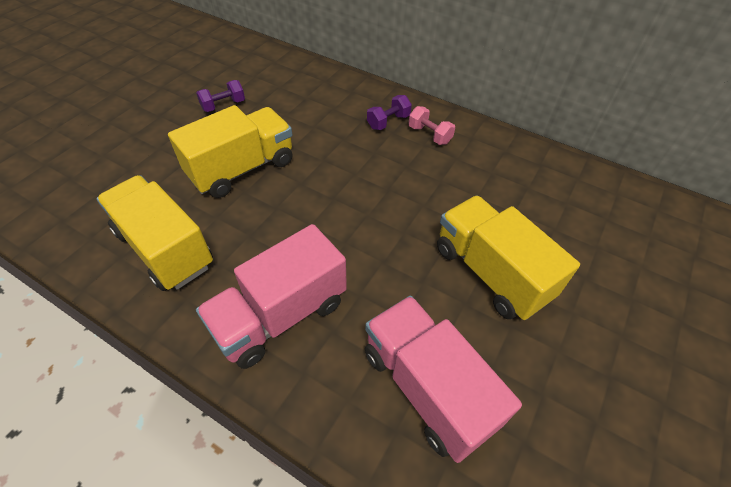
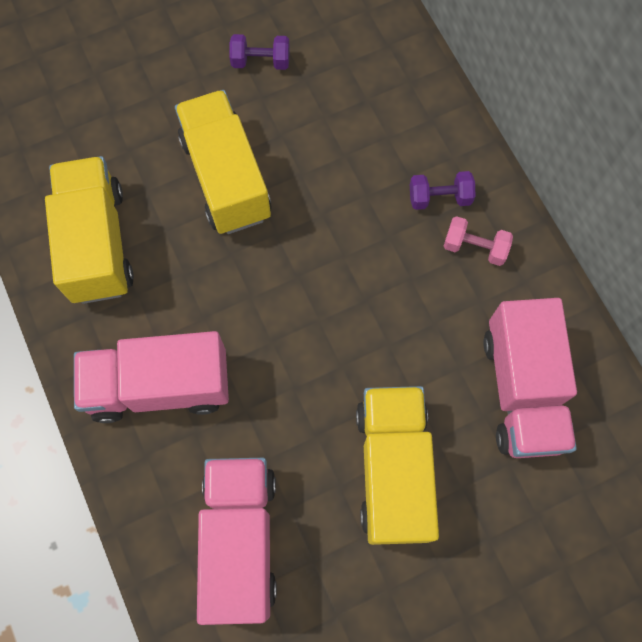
camera: 35 degrees right, 20 degrees up
(242, 169) = (226, 178): yellow truck -> yellow truck turned 105 degrees counterclockwise
(429, 135) = (474, 247): pink dumbbell -> pink dumbbell turned 60 degrees counterclockwise
(522, 188) = (521, 389): none -> pink truck

